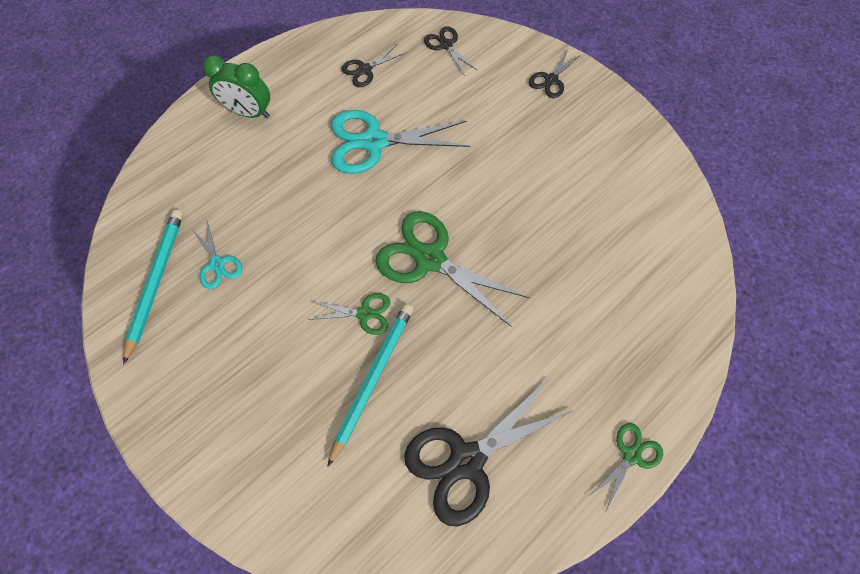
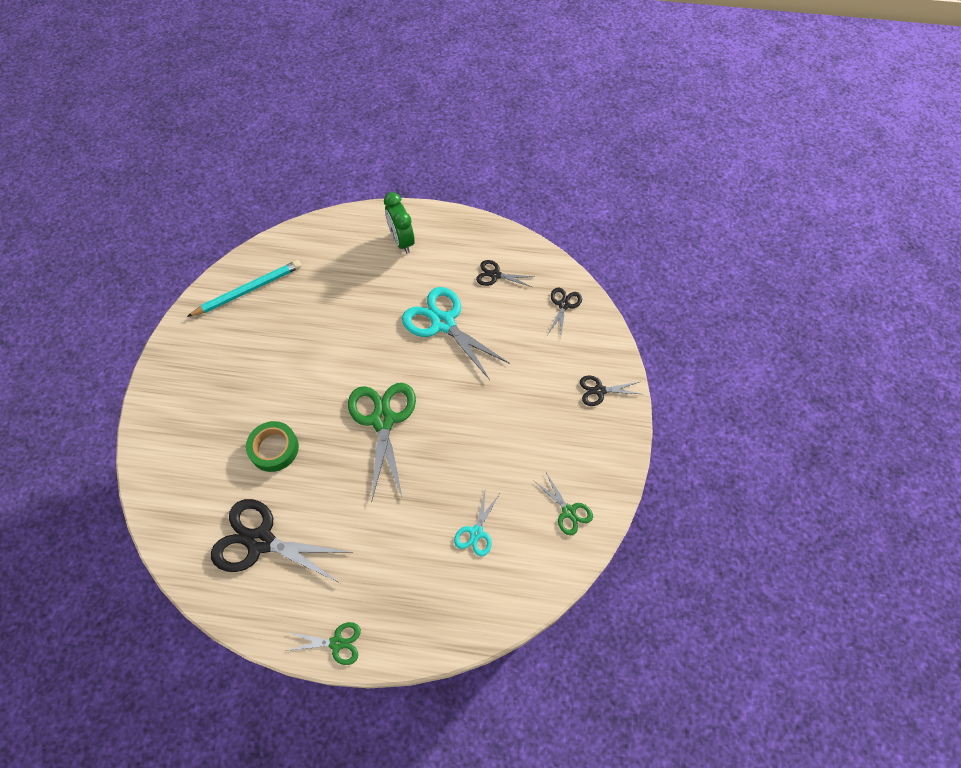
camera: 50 degrees right, 5 degrees down
(217, 264) = (284, 310): turquoise scissors -> turquoise scissors (476, 532)
(364, 313) = (314, 411): green scissors -> green scissors (568, 511)
(372, 379) = (274, 449): turquoise pencil -> green tape

